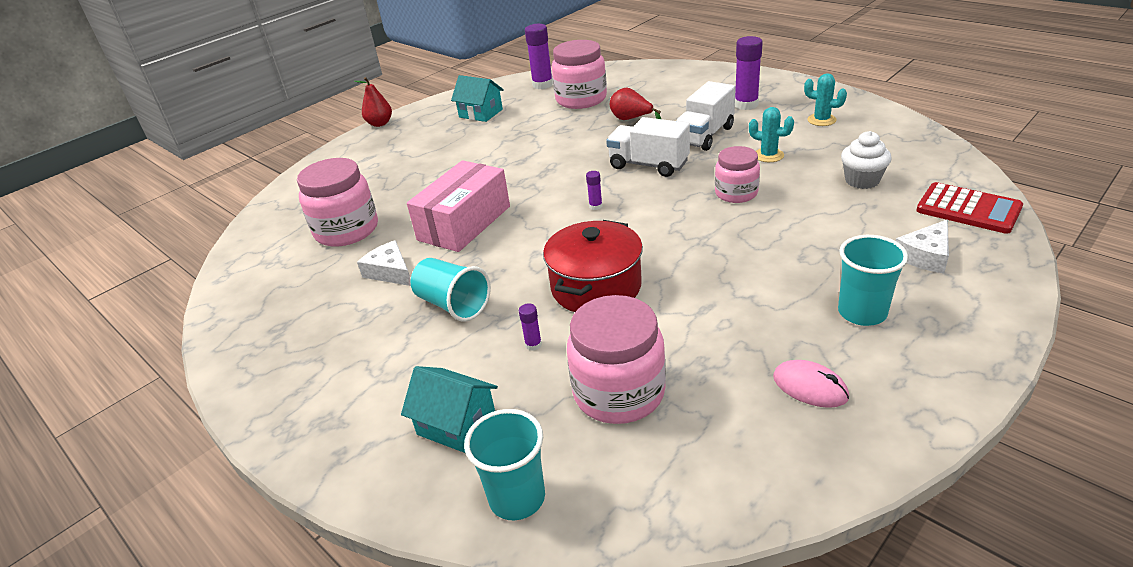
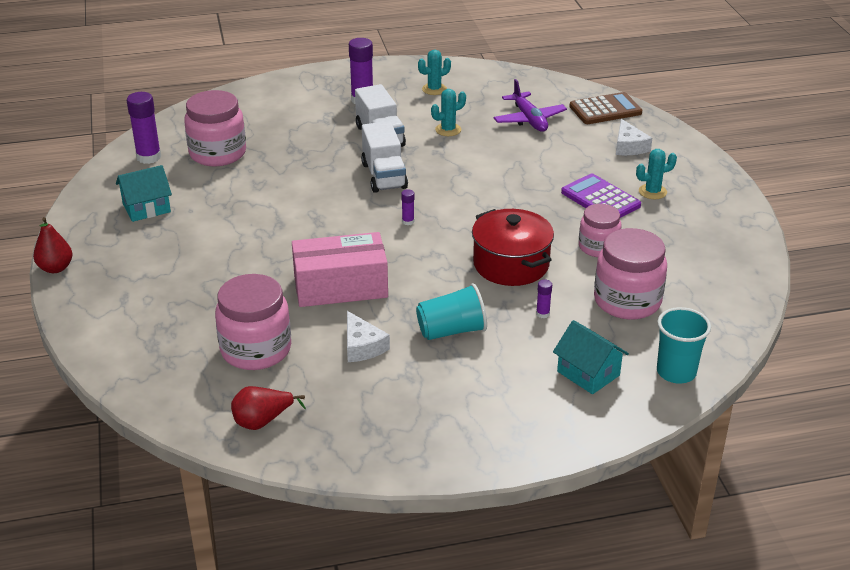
camera: 60 degrees left, 0 degrees up
(390, 272) = (362, 346): white cheese -> white cheese turned 105 degrees counterclockwise
(456, 424) = (588, 373): turquoise house -> turquoise house turned 75 degrees clockwise
(464, 223) = (340, 286): pink box -> pink box turned 75 degrees counterclockwise
(631, 119) = (298, 150): red pear -> red pear (263, 421)
(648, 165) = (384, 176): white truck -> white truck turned 75 degrees counterclockwise
(736, 193) = (476, 164): pink jar -> pink jar (598, 247)
(790, 285) = (600, 199): none -> purple calculator
(810, 387) = (691, 239): pink mouse -> none
(862, 181) = (529, 119): white cupcake -> purple plane
(862, 313) = (652, 192): turquoise cup -> turquoise cactus
(968, 209) = (605, 110): red calculator -> brown calculator

